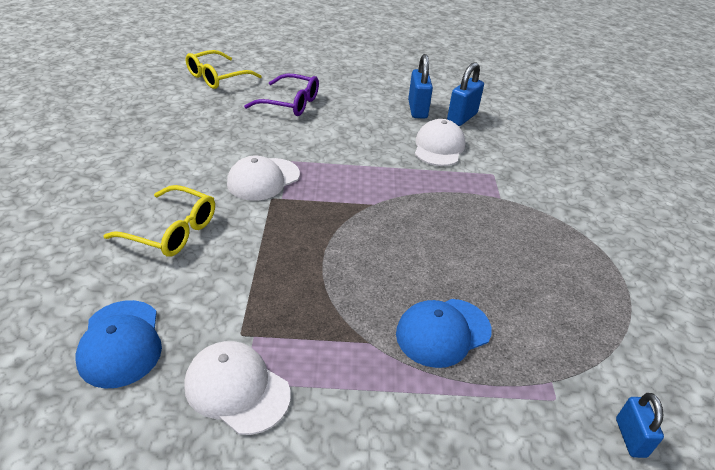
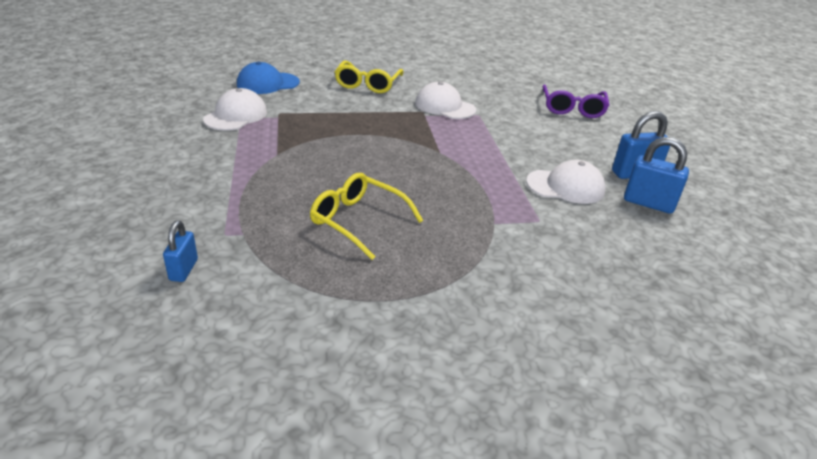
camera: 80 degrees right, 5 degrees down
(217, 77) = (583, 77): yellow glasses -> yellow glasses (358, 221)
(443, 332) = (291, 184): blue cap -> none
(630, 437) = (183, 270): blue padlock -> blue padlock turned 75 degrees counterclockwise

